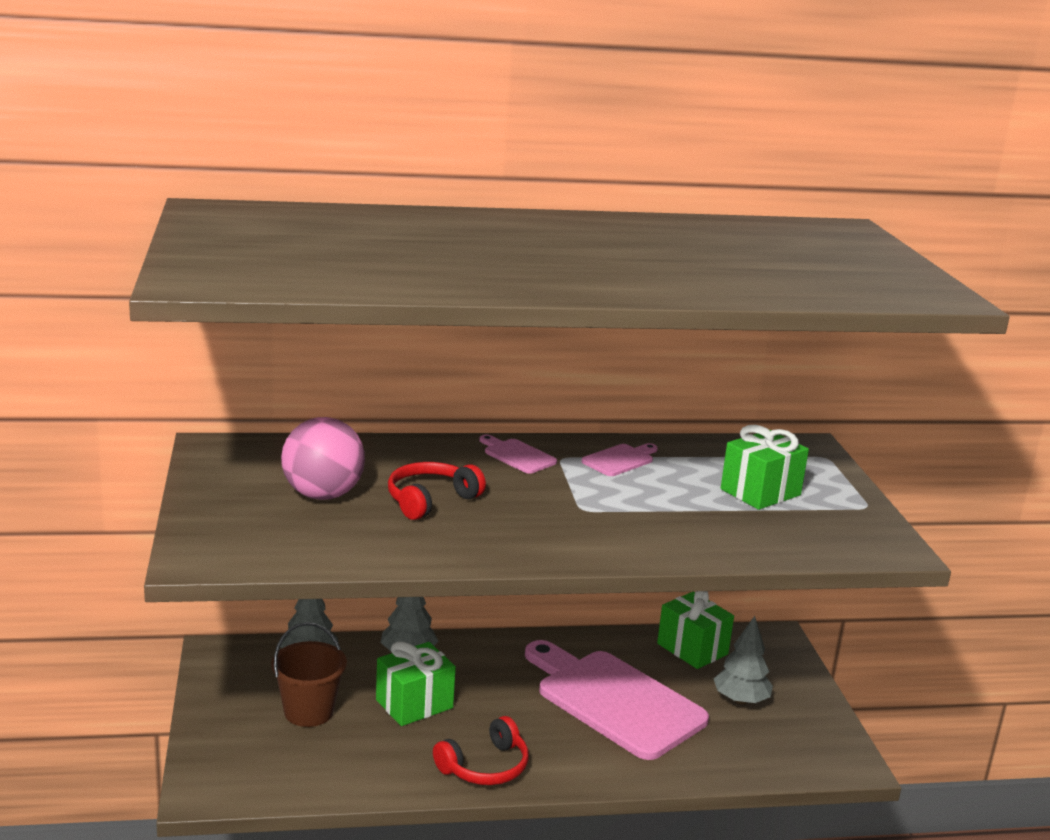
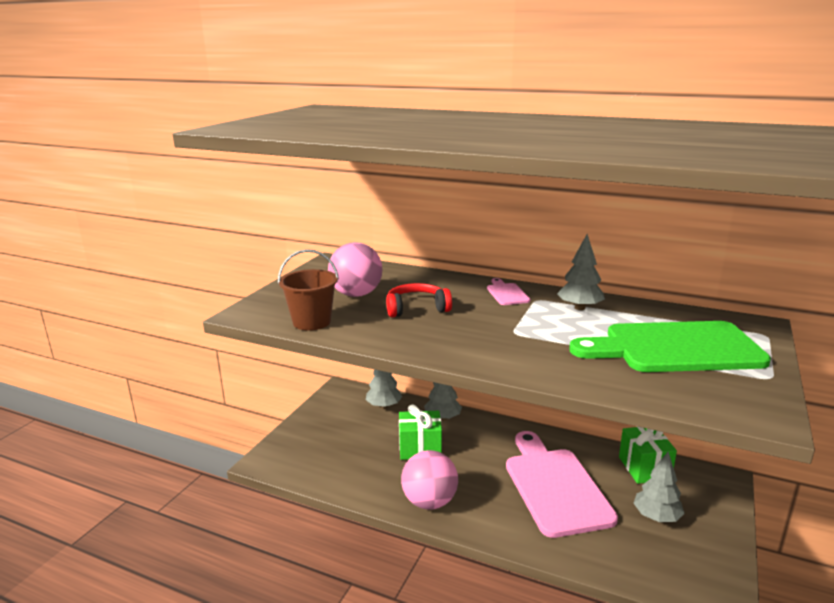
camera: 35 degrees right, 0 degrees up
(309, 712) = (357, 435): brown bucket -> brown bucket (312, 322)
(485, 767) = (429, 502): red headphones -> pink ball
(620, 460) = (579, 308): pink cutting board -> grey tree
(760, 492) = (675, 348): green gift -> green cutting board

